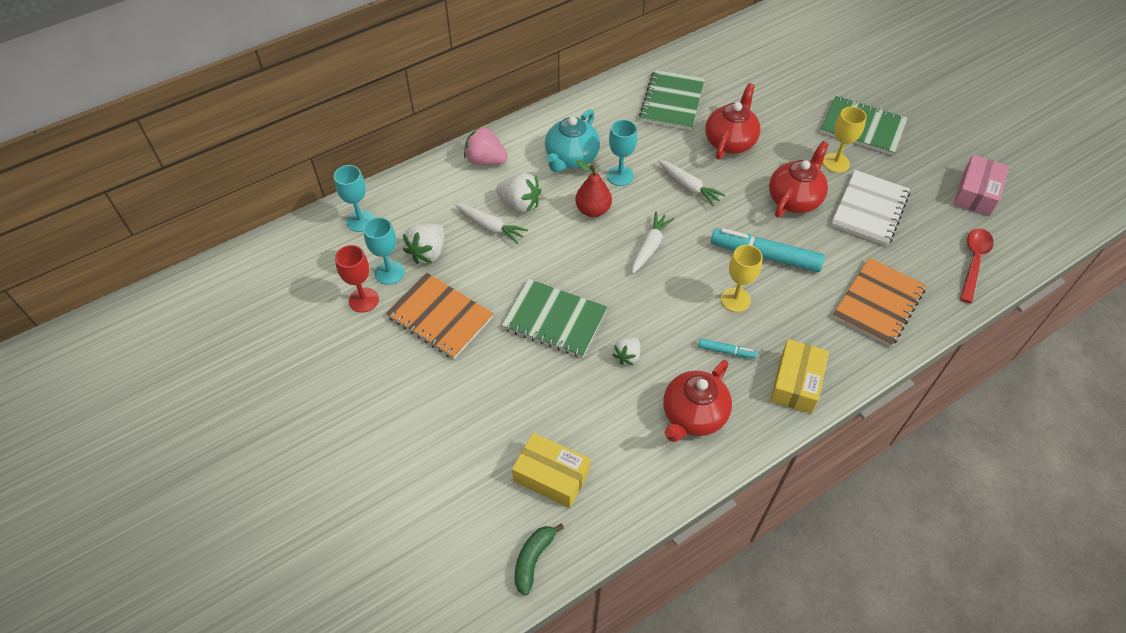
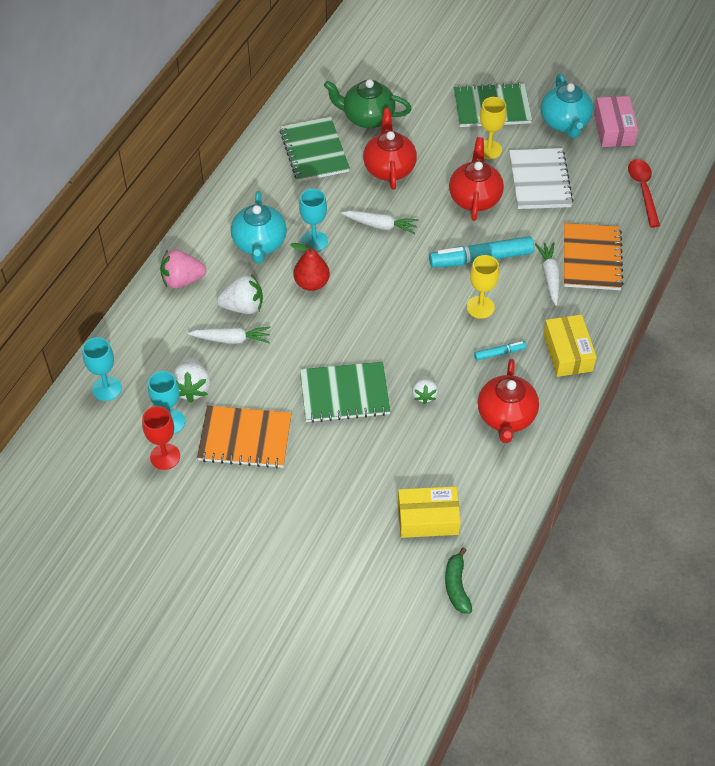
camera: 30 degrees left, 0 degrees up
(650, 247) = (382, 294): white carrot -> white carrot (549, 276)
(738, 92) = (367, 117): none -> green teapot
(928, 168) = (565, 123): none -> turquoise teapot

